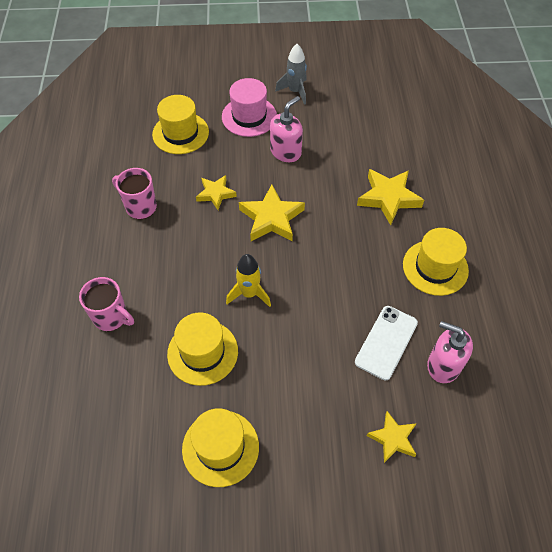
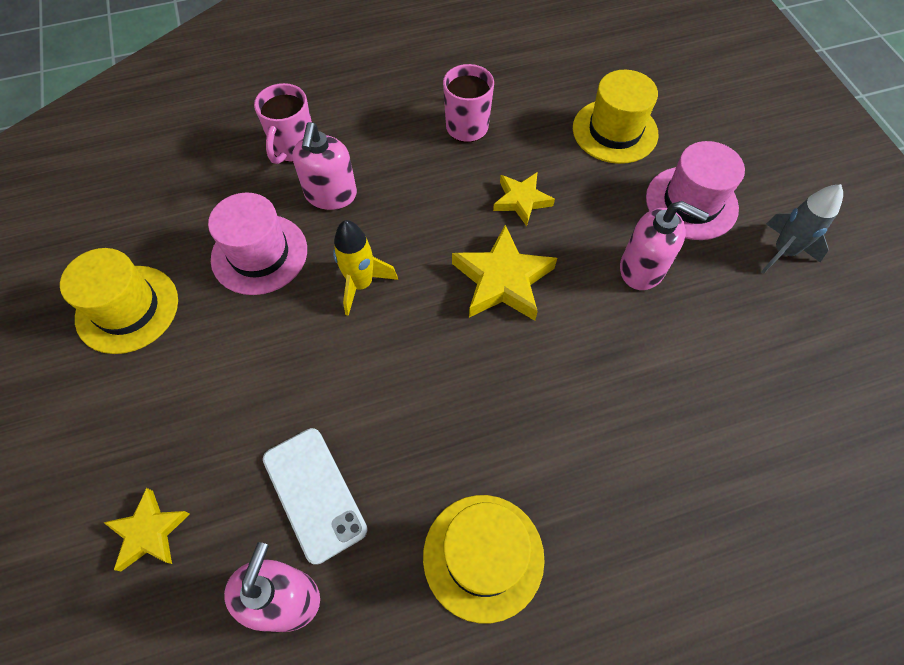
camera: 75 degrees right, 5 degrees up
(167, 299) = (331, 195): none -> pink soap dispenser
(202, 352) = (259, 254): yellow hat -> pink hat
(386, 342) = (314, 493): white phone -> white phone turned 45 degrees clockwise
(388, 198) = (610, 448): yellow star -> none

